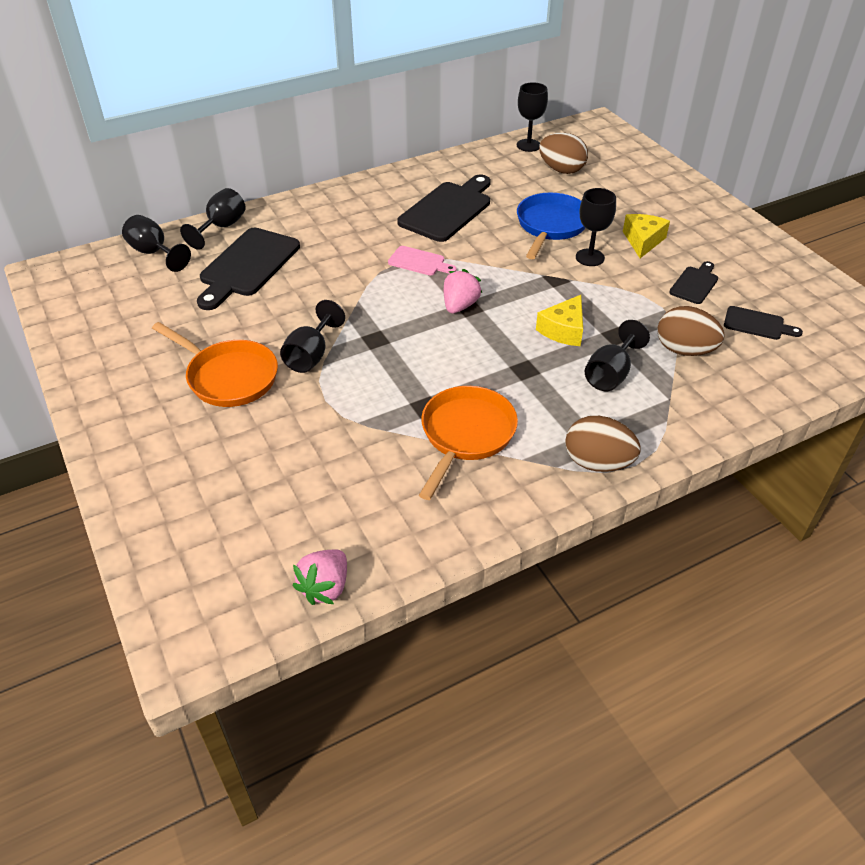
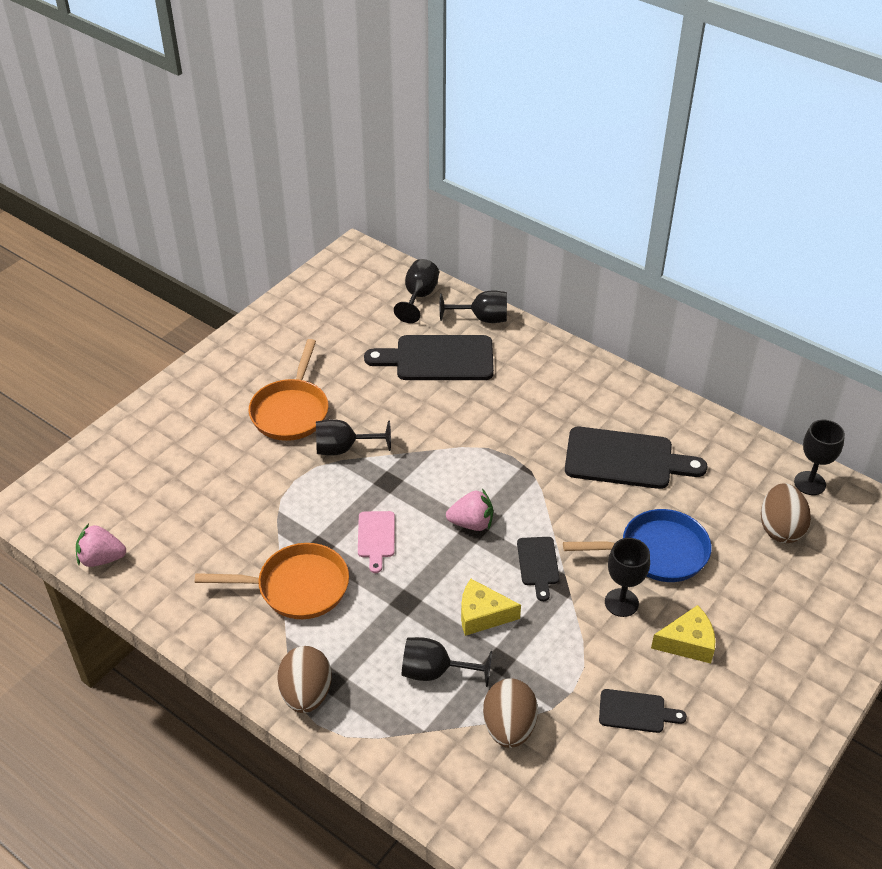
camera: 65 degrees right, 0 degrees up
(419, 262) = (521, 469): pink cutting board -> pink cutting board (376, 537)
(757, 324) = (596, 788): black cutting board -> black cutting board (538, 564)

